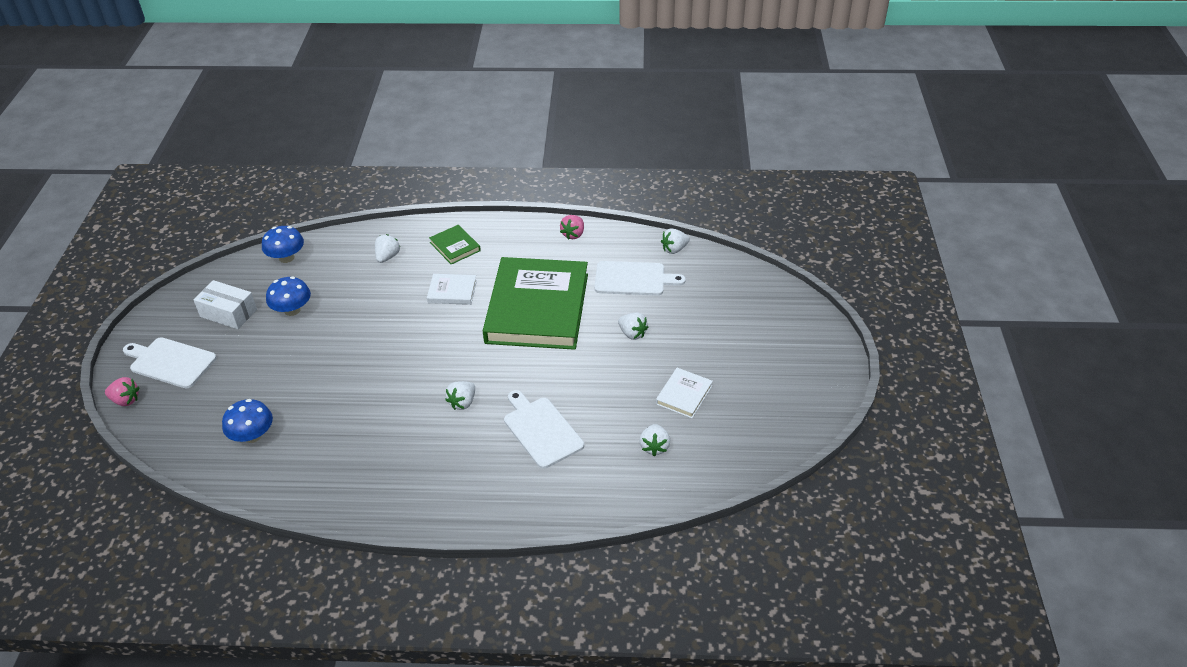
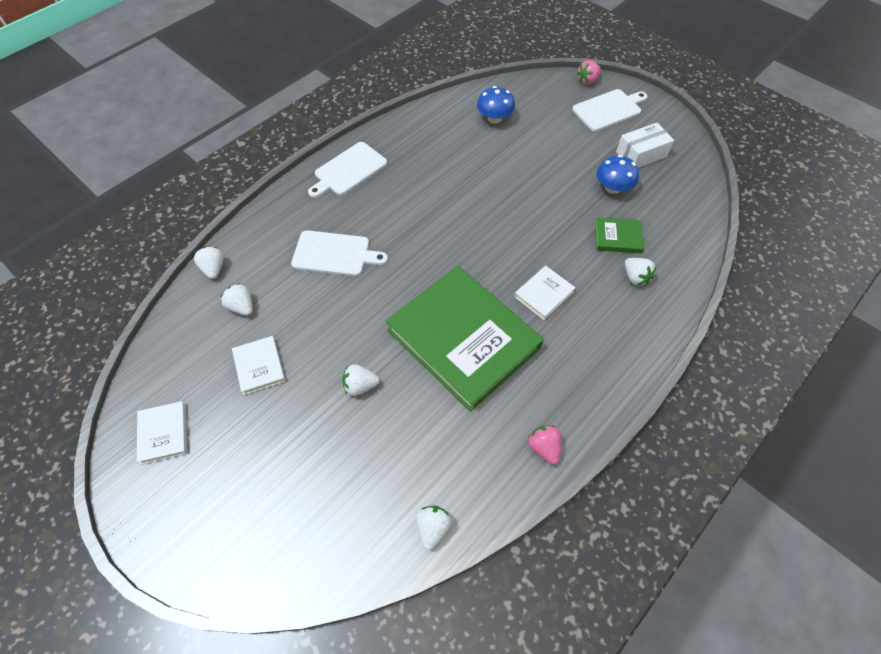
camera: 130 degrees right, 15 degrees up
(286, 257) = (691, 214): blue mushroom -> none
(455, 246) = (609, 334): green book -> green book (618, 237)
(462, 402) = (409, 228): white strawberry -> white strawberry (214, 269)
(633, 279) = (427, 447): white cutting board -> white cutting board (348, 170)
(786, 403) = (164, 433): none -> white book

